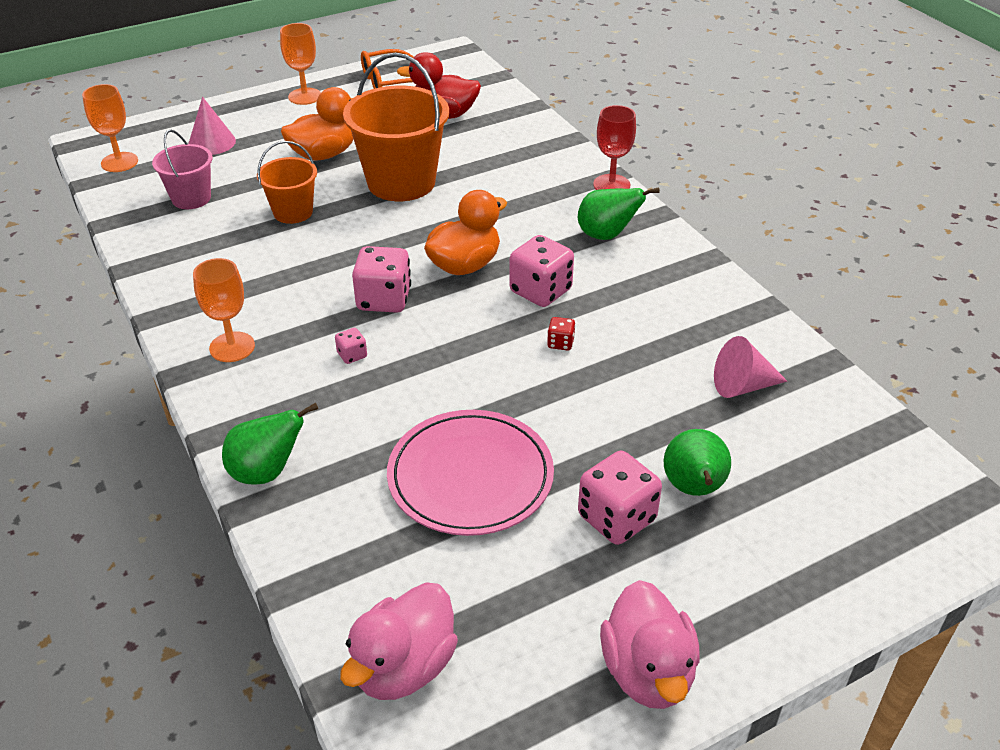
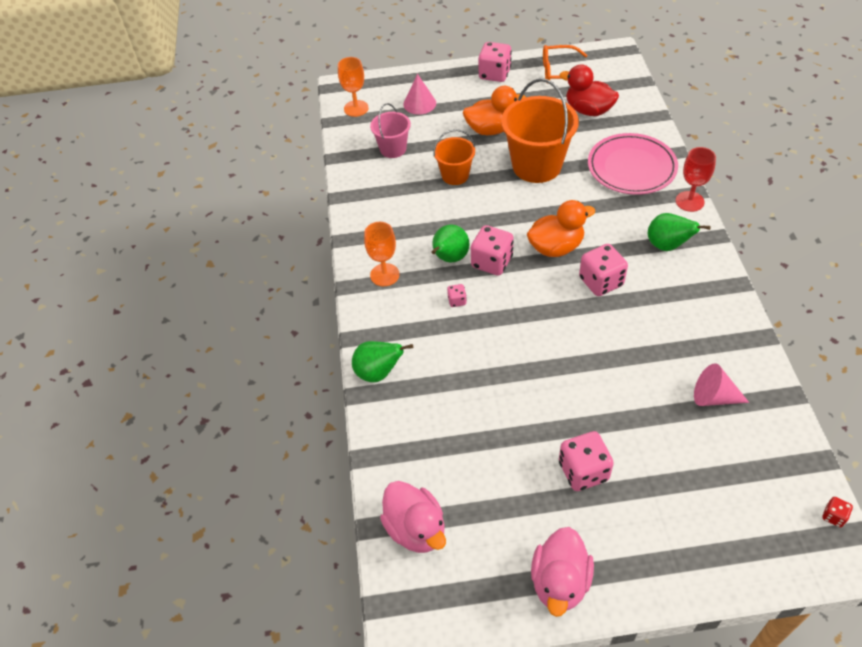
camera: 25 degrees right, 10 degrees up
(305, 96) = (494, 74): orange goblet -> pink dice
(404, 667) = (416, 529): pink duck -> pink duck turned 90 degrees counterclockwise
(470, 476) = (500, 413): pink plate -> pink plate (631, 167)
(560, 343) = (598, 328): red dice -> red dice (833, 516)
(693, 489) = (644, 466): green pear -> green pear (449, 258)

